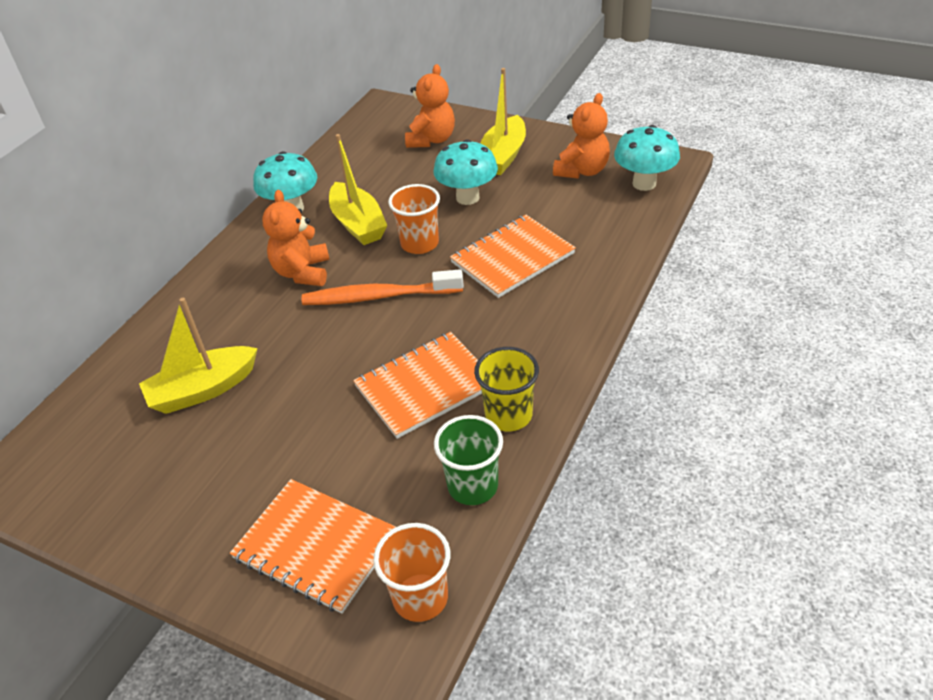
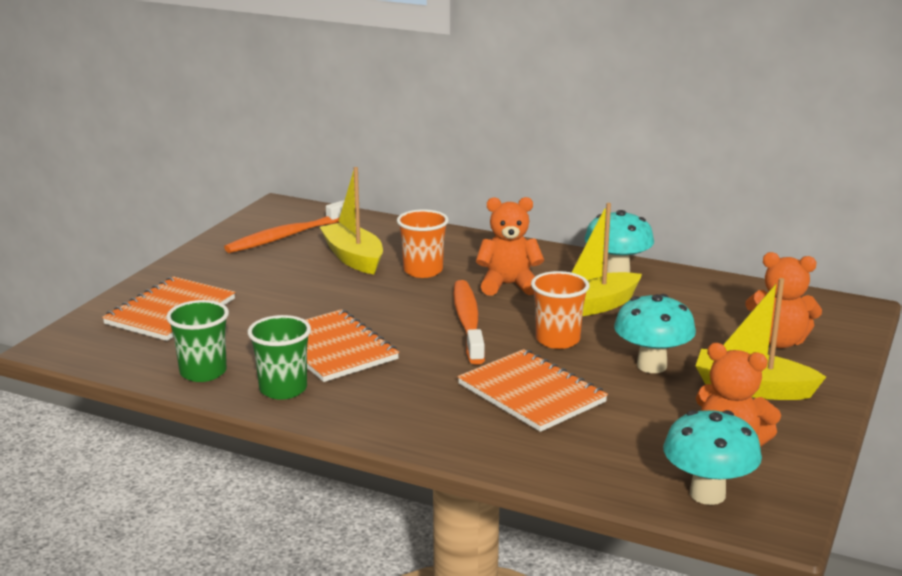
camera: 85 degrees right, 20 degrees down
(113, 458) = (288, 236): none -> orange toothbrush
(420, 597) = (102, 352): orange cup -> orange cup (423, 271)
(508, 415) = (283, 389): yellow cup -> green cup

